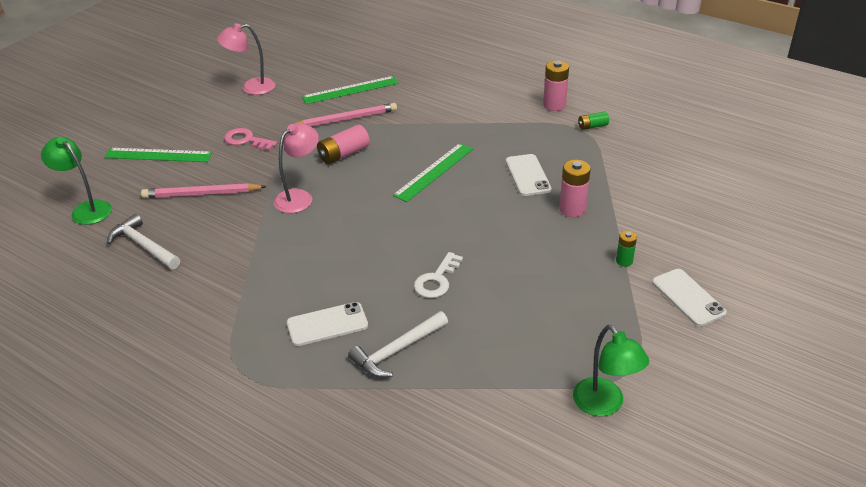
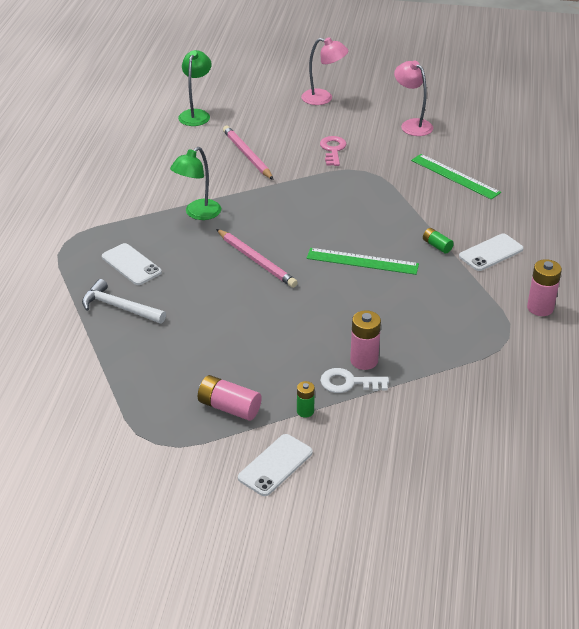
camera: 65 degrees right, 0 degrees up
(144, 245) = (171, 153): white hammer -> none
(158, 155) = (281, 118): green ruler -> none
(299, 197) = (275, 201): pink lamp -> pink lamp (323, 98)
(343, 154) = (351, 204): pink battery -> pink battery (229, 407)
(346, 119) = (405, 189): pink pencil -> pink pencil (256, 261)
(437, 280) = (212, 304): white key -> white key (348, 382)
(527, 175) = (398, 319): white phone -> white phone (491, 253)
(592, 126) = (521, 344): green battery -> green battery (437, 246)
(604, 405) = (109, 435): green lamp -> green lamp (198, 214)

